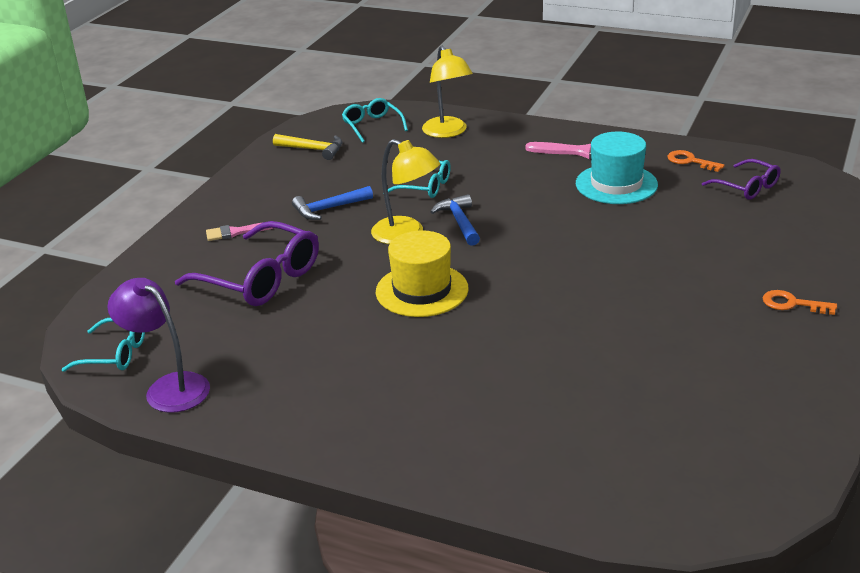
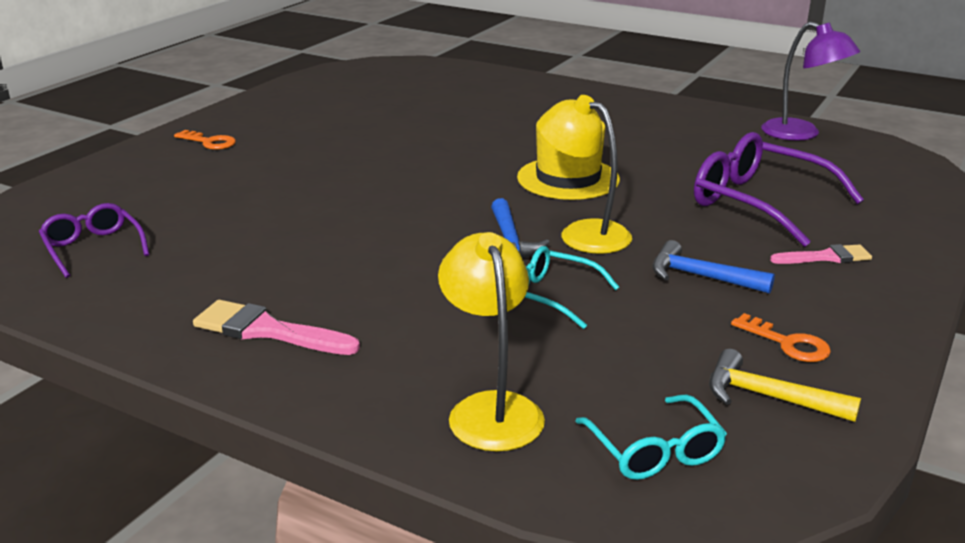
camera: 175 degrees left, 5 degrees down
(115, 354) = (876, 157): turquoise glasses -> none
(328, 209) = (700, 277): blue hammer -> blue hammer turned 135 degrees counterclockwise
(616, 184) = (263, 270): turquoise hat -> none
(690, 161) = (117, 294): orange key -> orange key (787, 343)

